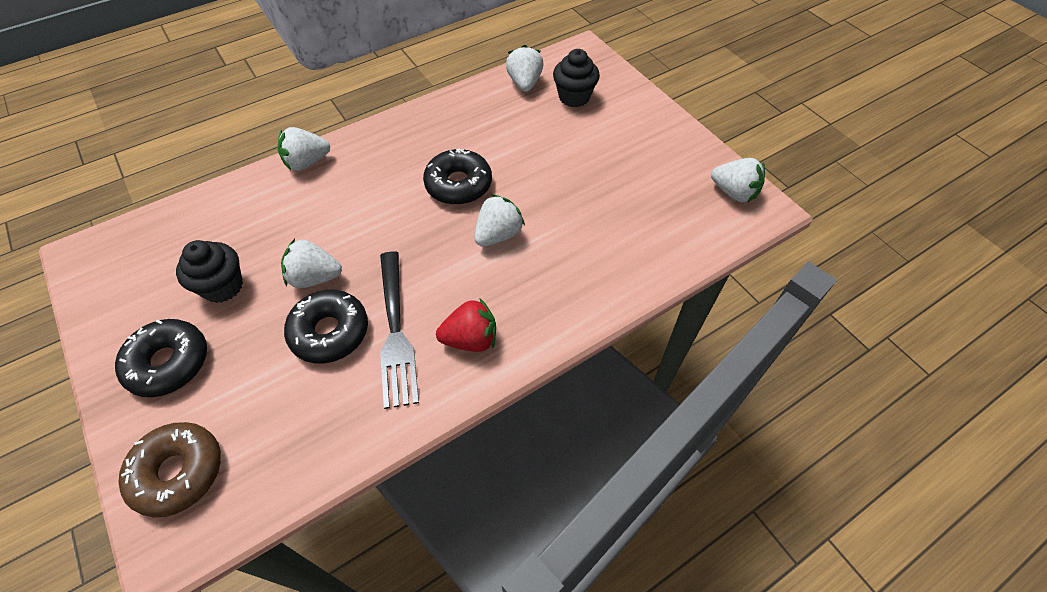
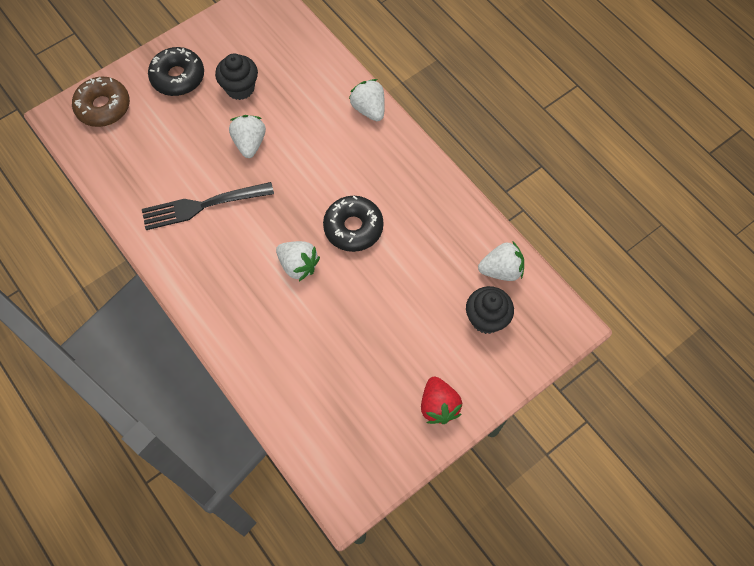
camera: 85 degrees right, 10 degrees up
(330, 332) = (202, 164): black donut -> none
(470, 339) = (196, 256): red strawberry -> red strawberry (438, 406)
(734, 192) = (363, 472): white strawberry -> none

